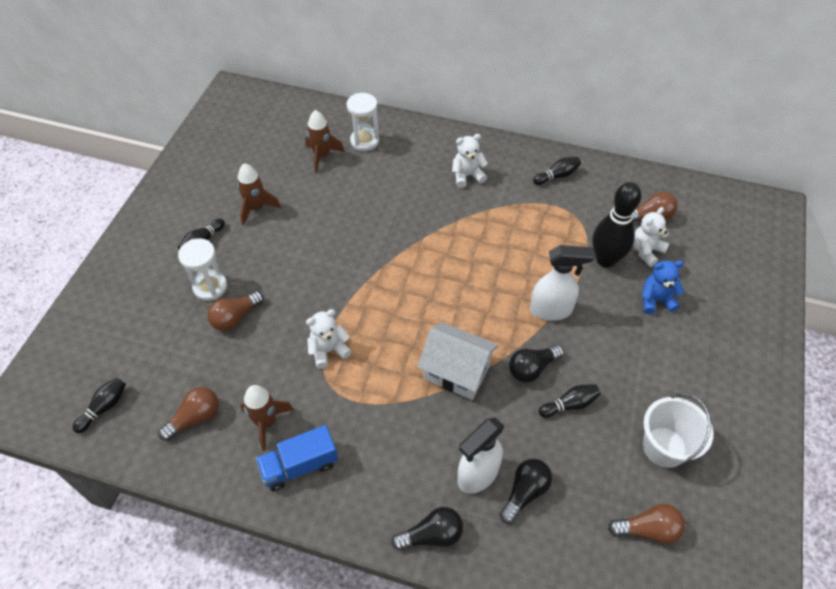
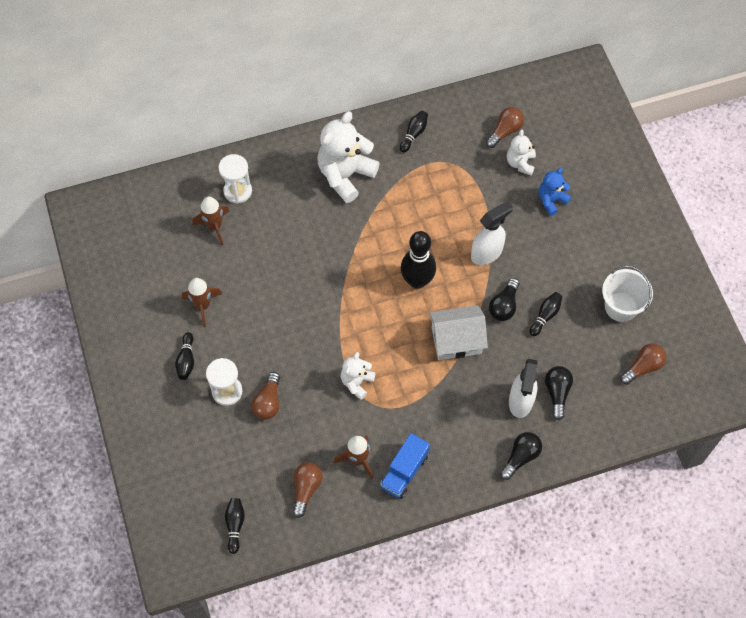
camera: 35 degrees left, 10 degrees up
(467, 176) = (345, 175): white teddy bear -> white teddy bear, size x1.85
(605, 260) = (497, 188): black bowling pin -> black bowling pin (417, 281)

